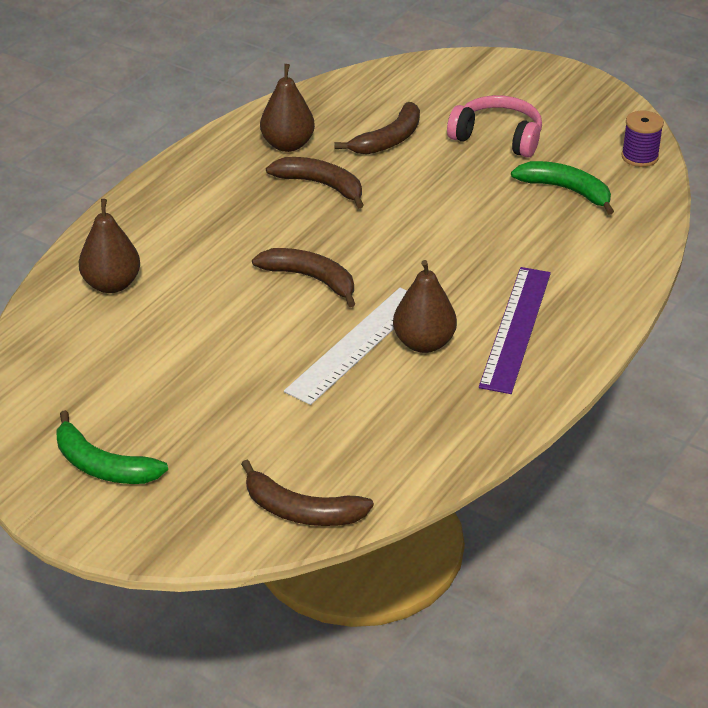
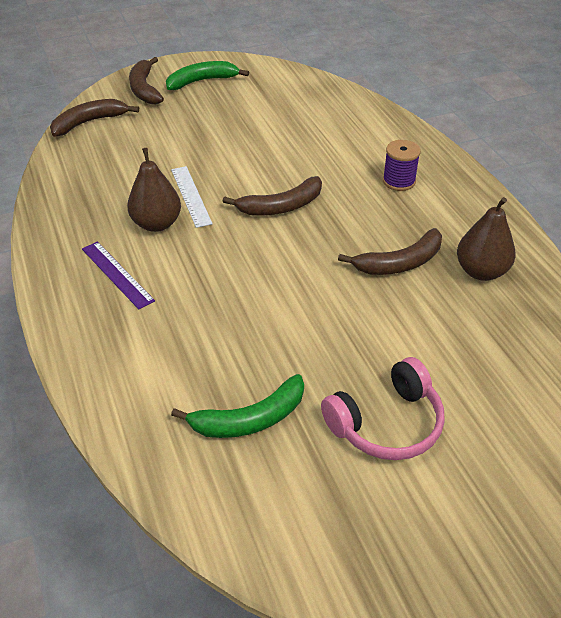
camera: 125 degrees right, 5 degrees up
(112, 284) = (360, 130): brown pear -> none
(357, 345) = (190, 196): white ruler -> white ruler, size x0.64
(389, 139) = (443, 339): brown banana -> brown banana (144, 89)
(515, 328) = (117, 274): purple ruler -> purple ruler, size x0.64
(639, 157) = (249, 530): purple spool -> purple spool (399, 181)

